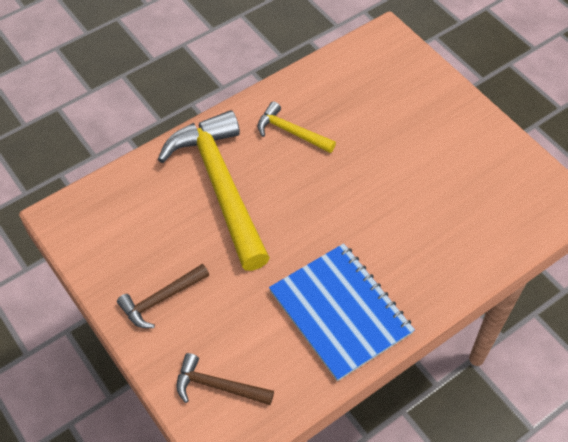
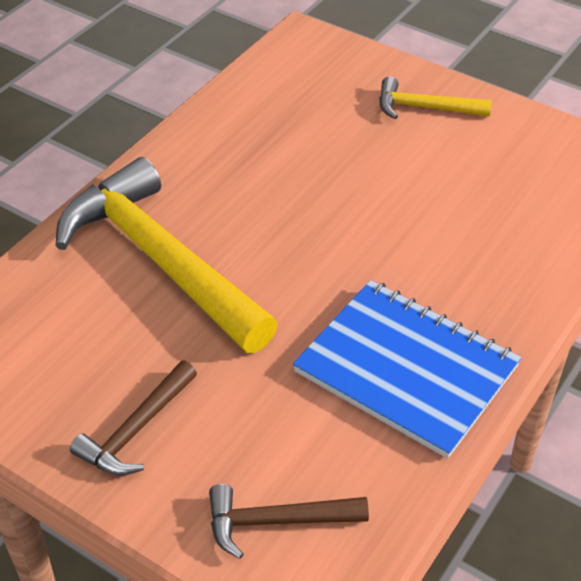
camera: 20 degrees left, 10 degrees down
(291, 132) = (230, 171): yellow hammer -> yellow hammer (424, 108)

